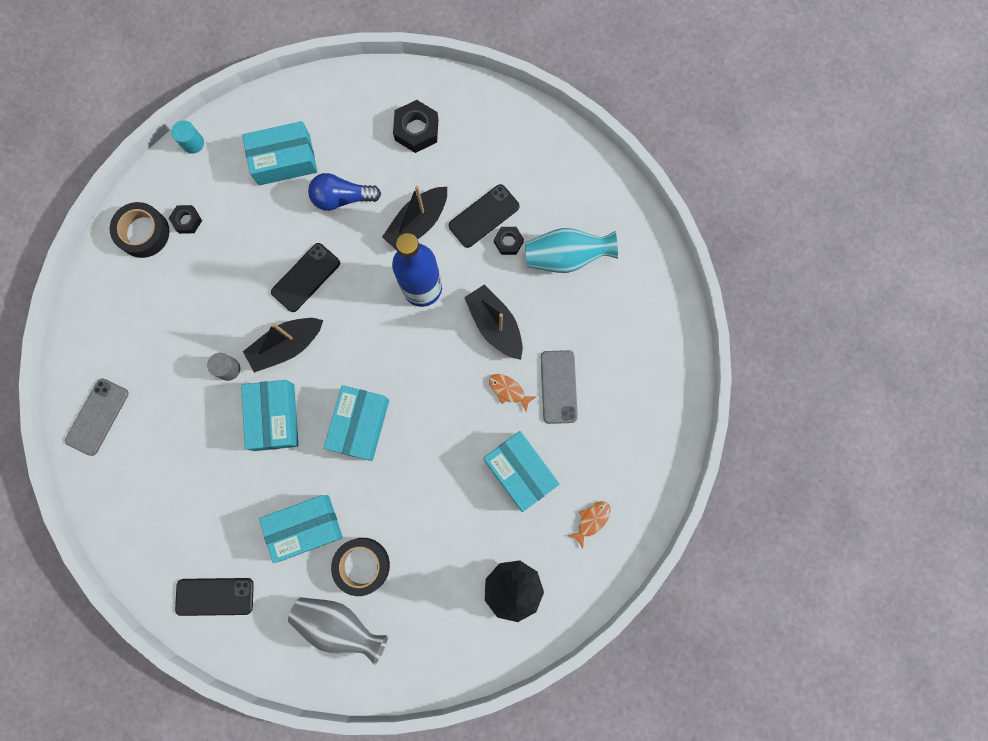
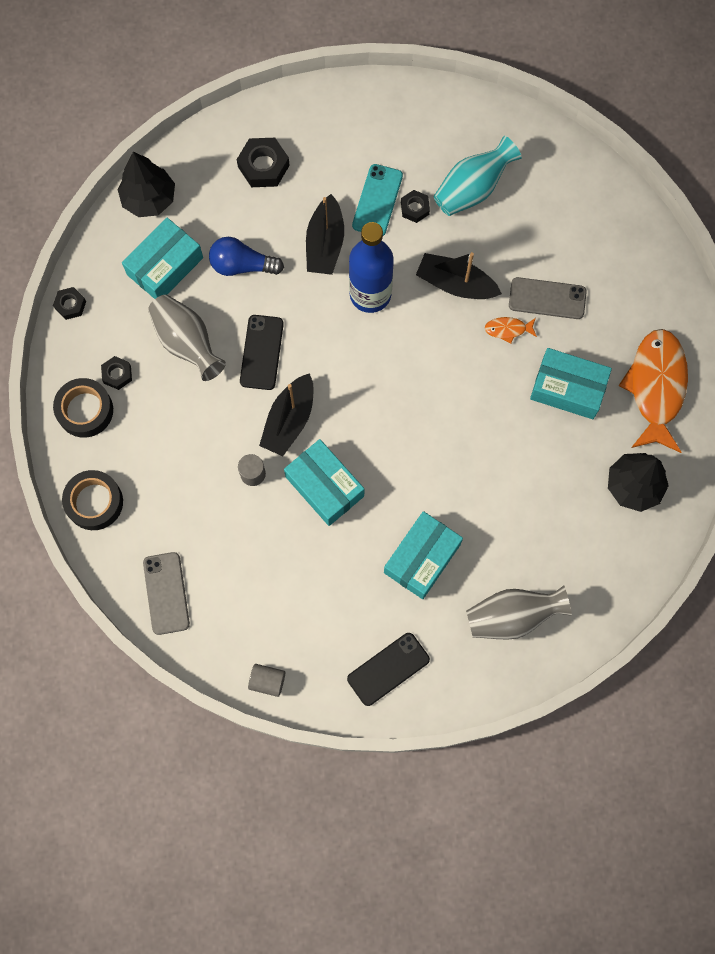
camera: 35 degrees left, 5 degrees down
(120, 539) = (267, 681): none -> grey cylinder
(193, 143) = (70, 305): turquoise cylinder -> black nut
(256, 231) = (187, 343): none -> grey vase
(311, 98) = (149, 199): none -> black tree
(342, 198) = (242, 265): blue light bulb -> blue light bulb turned 45 degrees clockwise
(359, 424) = (403, 442): turquoise box -> none
(362, 565) = (494, 555): black tape -> black tape (94, 502)
(484, 216) = (377, 200): black phone -> turquoise phone
(558, 387) = (547, 298): grey phone -> grey phone turned 45 degrees counterclockwise
(591, 520) = (656, 387): orange fish -> orange fish, size x2.41

